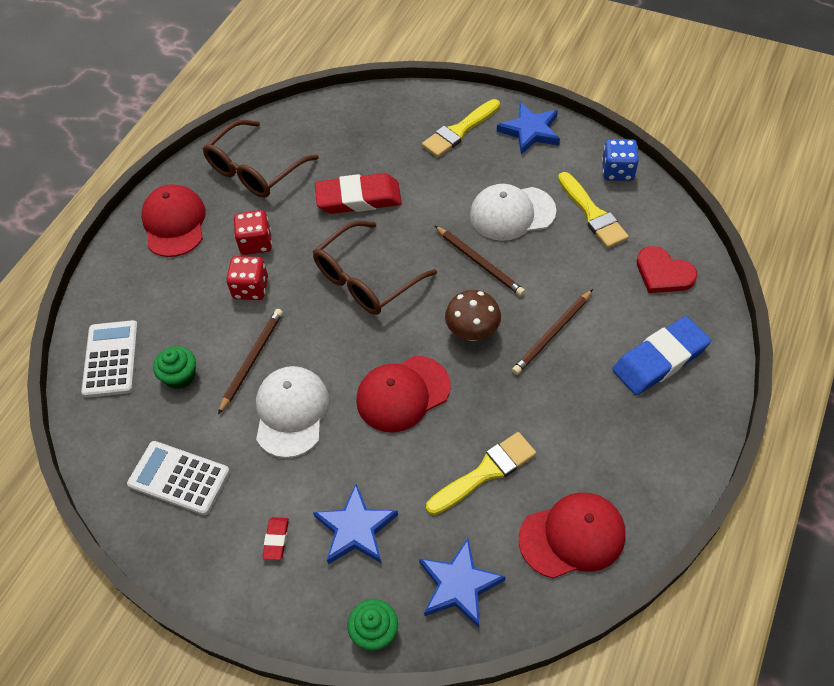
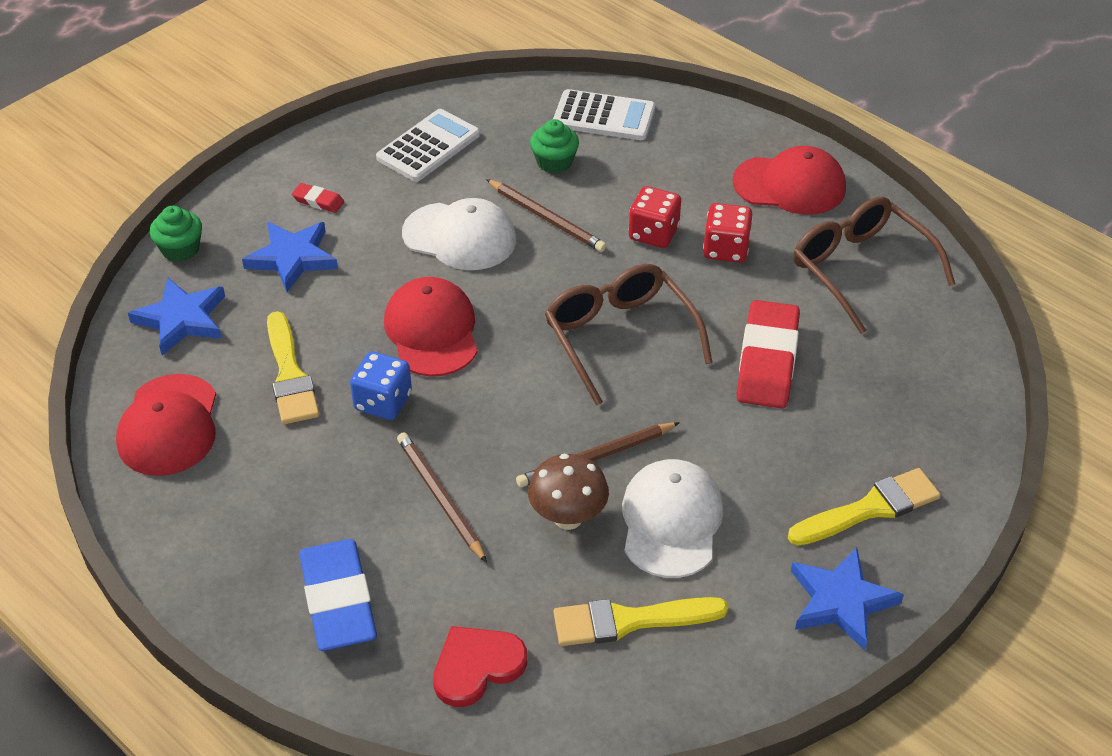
camera: 105 degrees right, 10 degrees down
(459, 131) = (870, 508): yellow brush -> yellow brush turned 90 degrees clockwise
(472, 332) = (485, 417): brown mushroom -> brown mushroom (568, 517)
(617, 171) = (707, 690): blue dice -> blue dice (383, 402)

